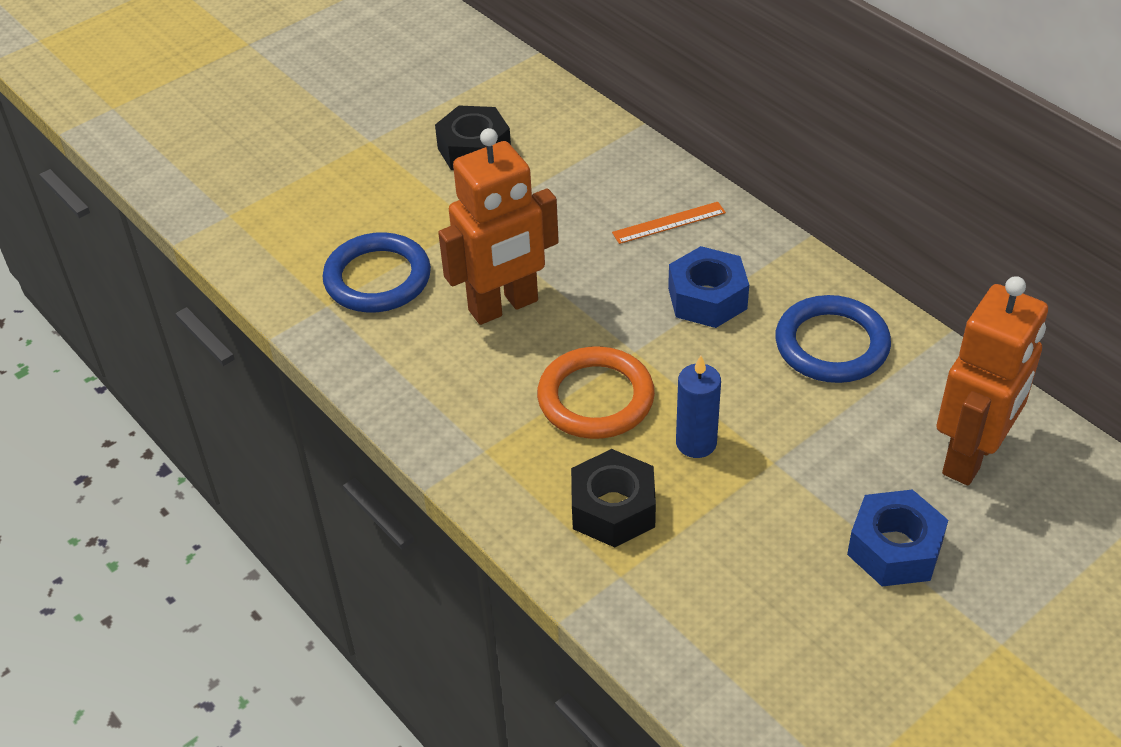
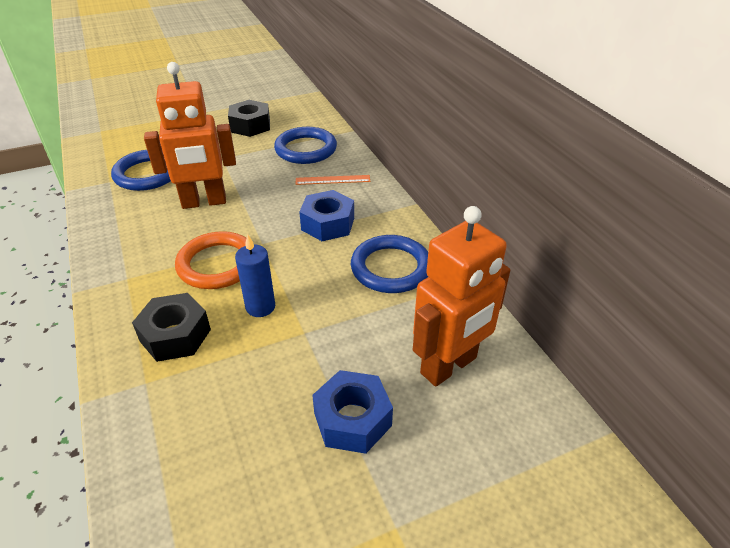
camera: 15 degrees right, 5 degrees down
(593, 176) = (306, 149): none -> blue ring

